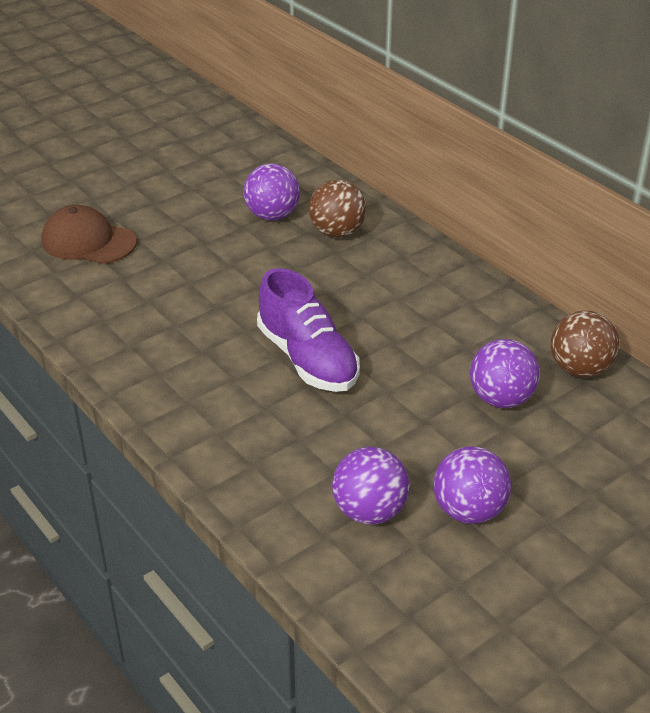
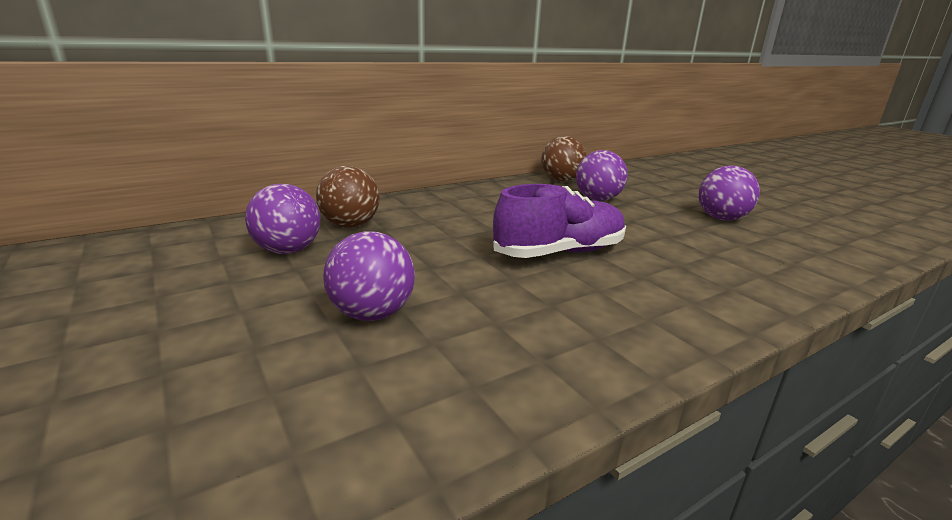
camera: 85 degrees left, 15 degrees down
(88, 241) = (215, 404): brown cap -> none
(369, 511) = (750, 246): purple ball -> purple ball (372, 314)

